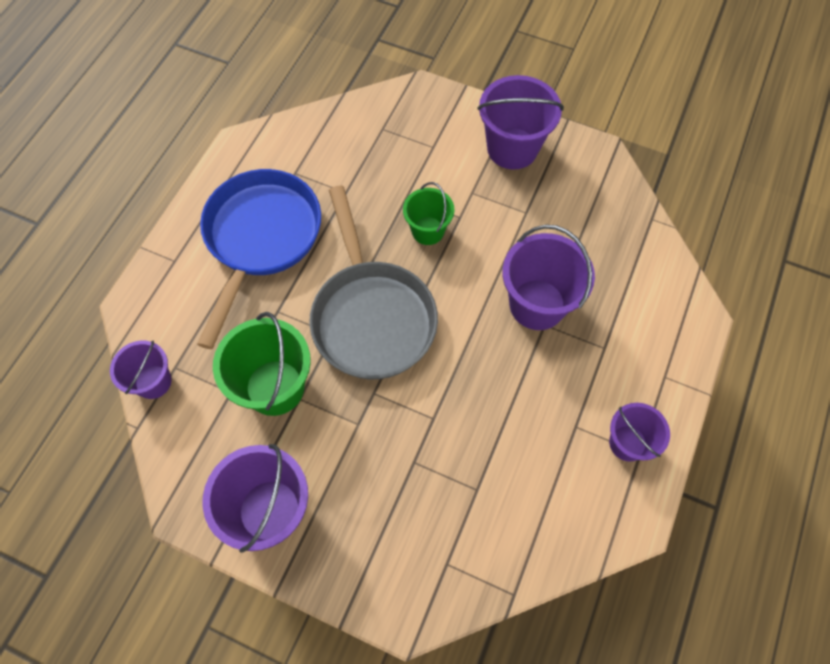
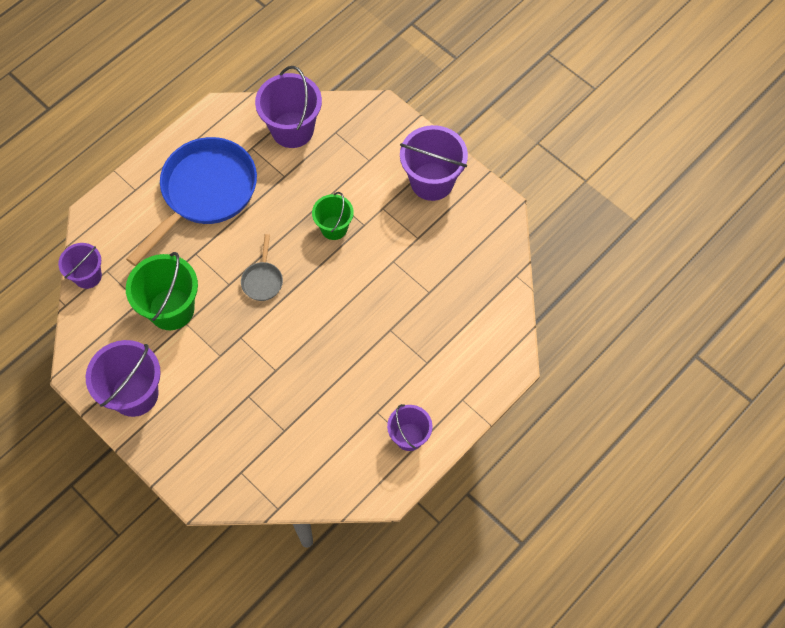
camera: 20 degrees right, 0 degrees up
(371, 316) = (262, 280): grey pan -> grey pan, size x0.42
(537, 304) = (391, 313): purple bucket -> purple bucket (292, 130)

